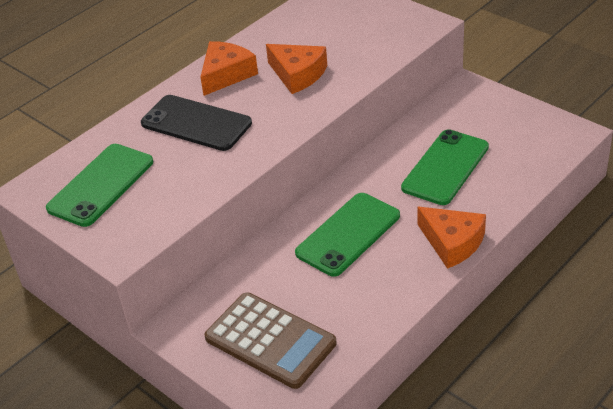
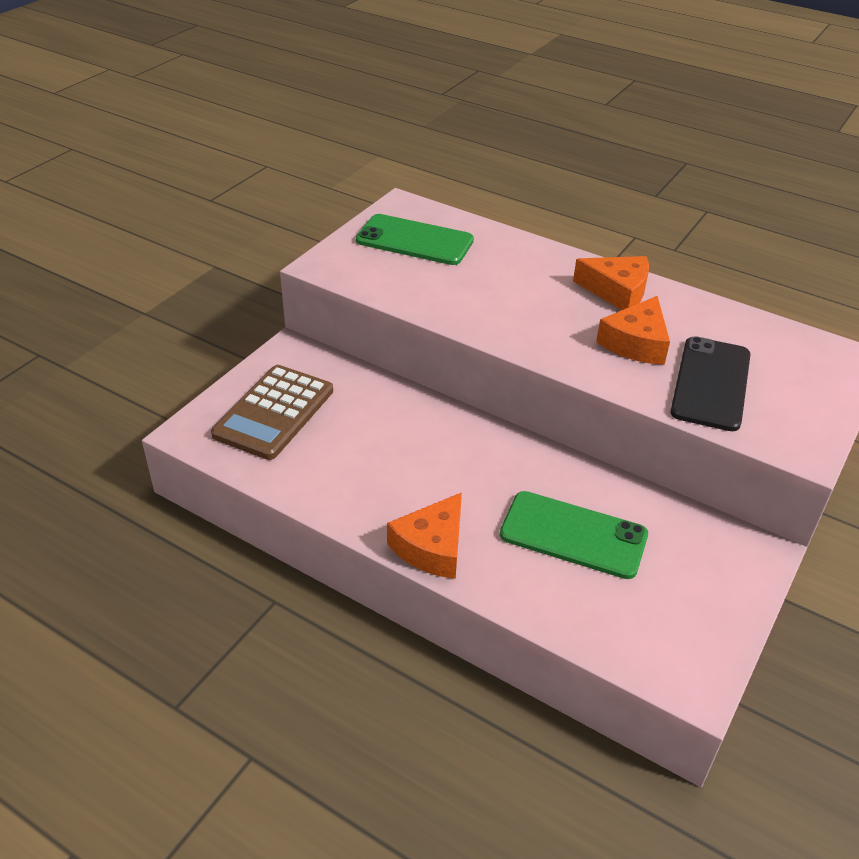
camera: 75 degrees right, 0 degrees up
(196, 123) = (523, 282): black phone -> black phone (711, 383)
(348, 234) = (434, 455): green phone -> none

